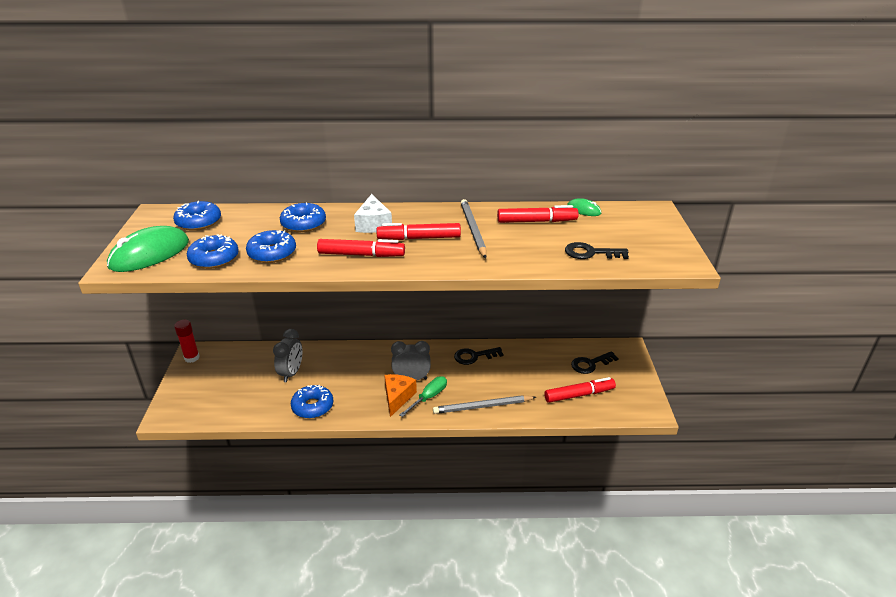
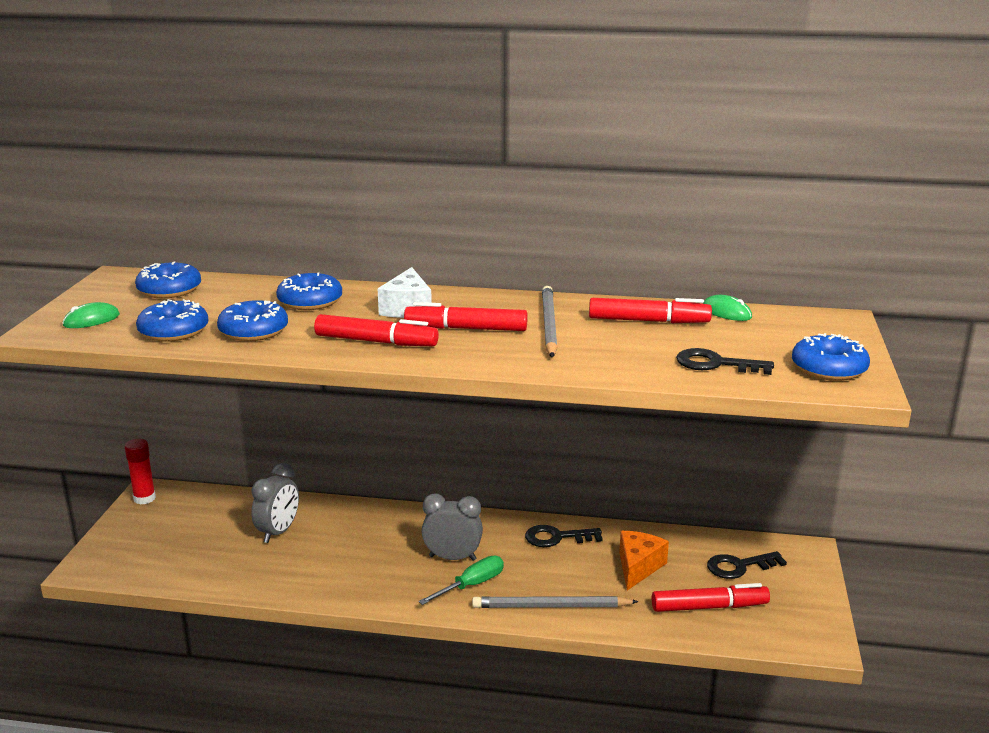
camera: 10 degrees right, 10 degrees down
(149, 254) = (91, 320): green mouse -> green mouse, size x0.49
(312, 406) = (296, 578): blue donut -> blue donut (828, 369)
(397, 397) = (424, 580): orange cheese -> orange cheese (638, 567)

